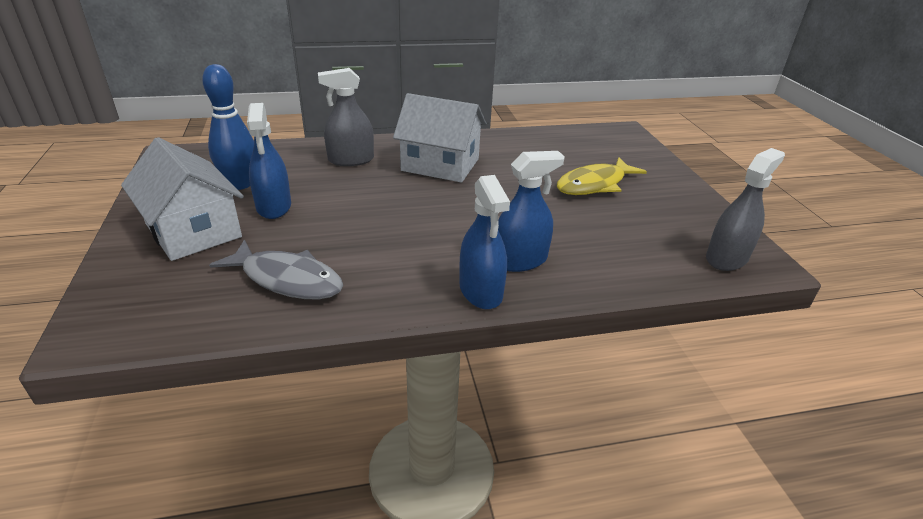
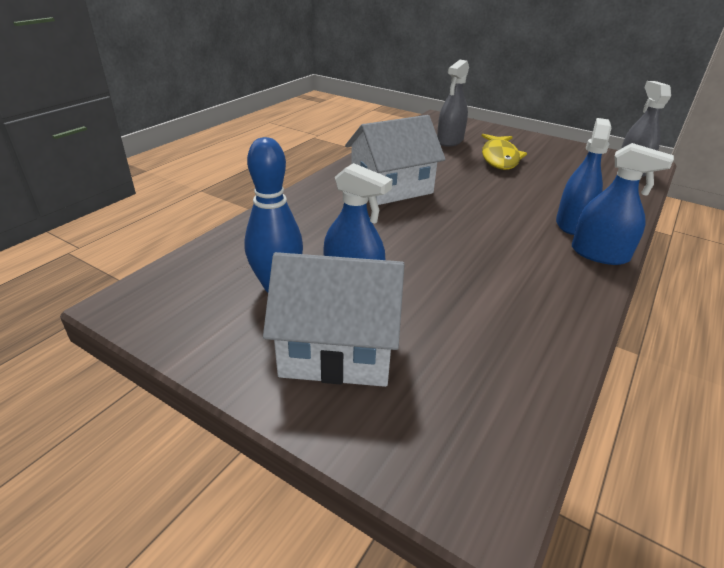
camera: 45 degrees left, 0 degrees up
(287, 279) = (499, 329): grey fish -> none
(351, 160) = (321, 216): grey spray bottle -> grey spray bottle (450, 141)

